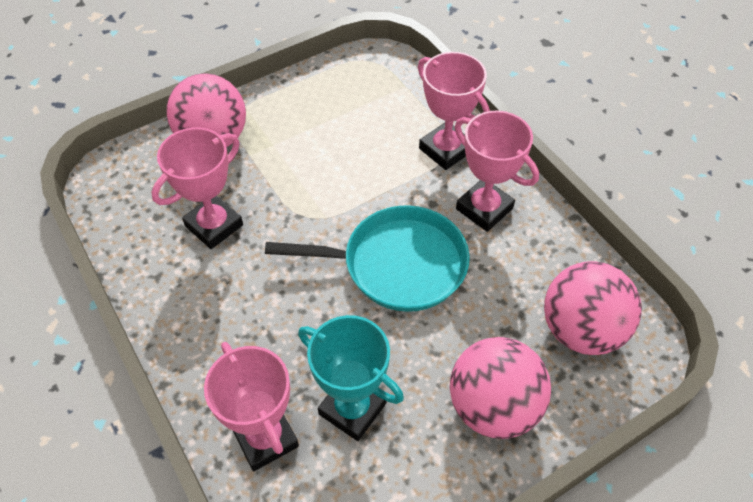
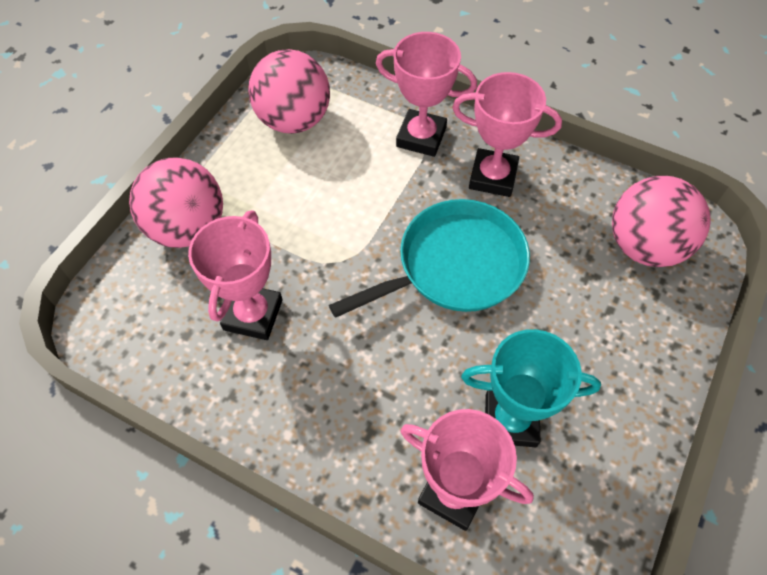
camera: 30 degrees left, 5 degrees up
(493, 406) = (623, 351): pink ball -> pink ball (294, 120)

